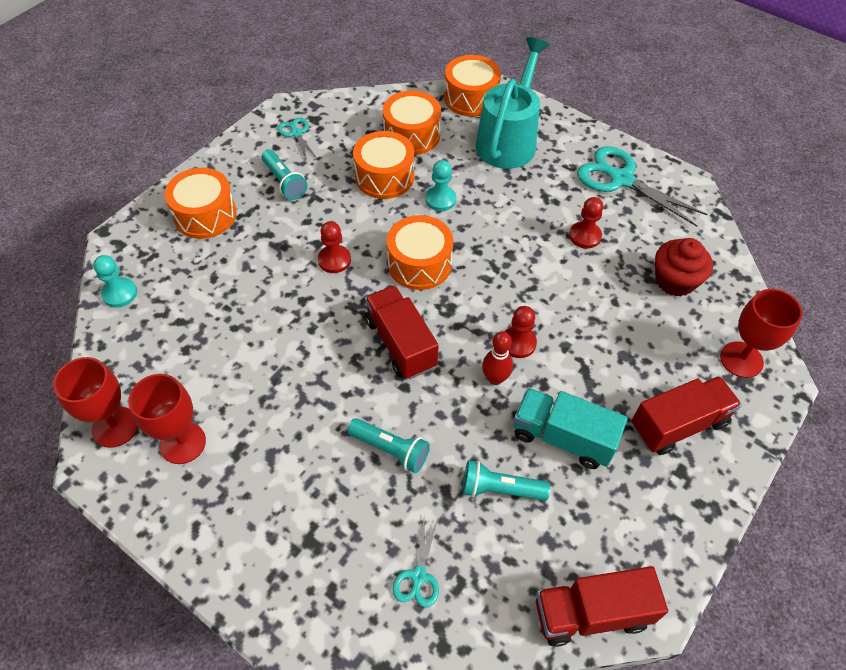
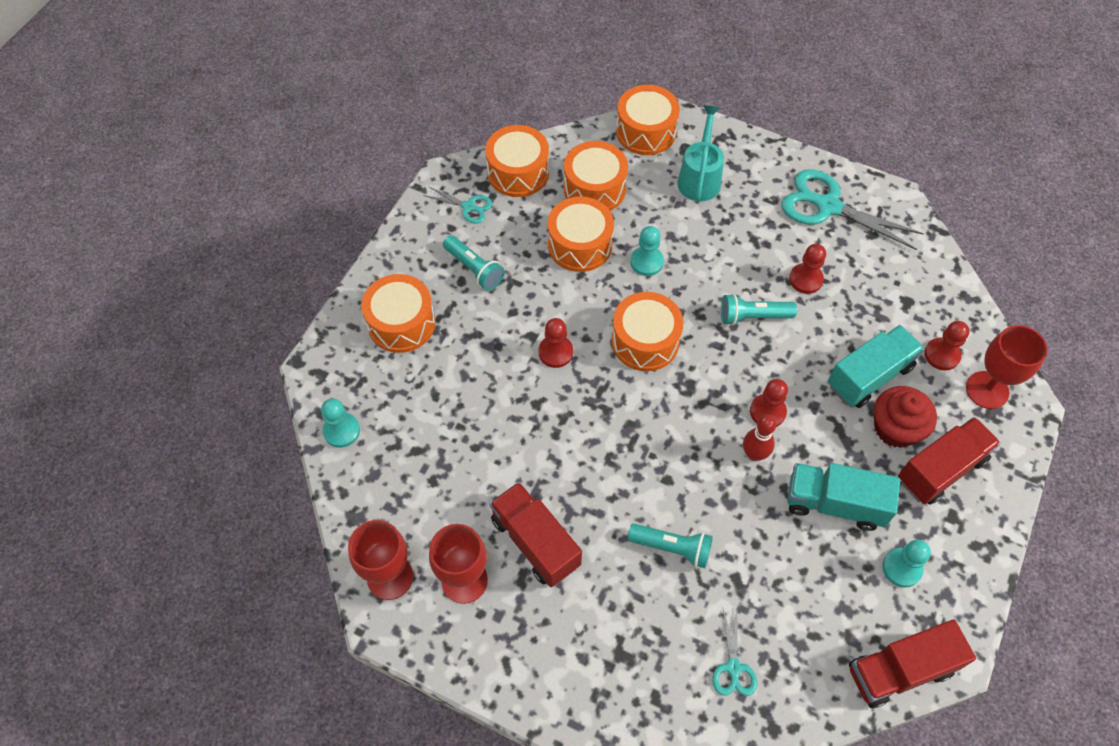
camera: 10 degrees left, 5 degrees up
(296, 133) = (468, 207): turquoise scissors -> turquoise scissors turned 150 degrees clockwise
(348, 113) = (518, 172): none -> orange drum
(400, 343) = (650, 434): red truck -> red truck (535, 542)
(500, 489) = (787, 567): turquoise flashlight -> turquoise flashlight (752, 316)
(509, 140) = (700, 177): turquoise watering can -> turquoise watering can, size x0.66
(617, 511) = (902, 568): none -> turquoise pawn
(626, 328) = (869, 376): none -> turquoise truck
(675, 281) = (906, 315): red cupcake -> red cupcake (895, 428)
(702, 321) = (942, 355): none -> red pawn

